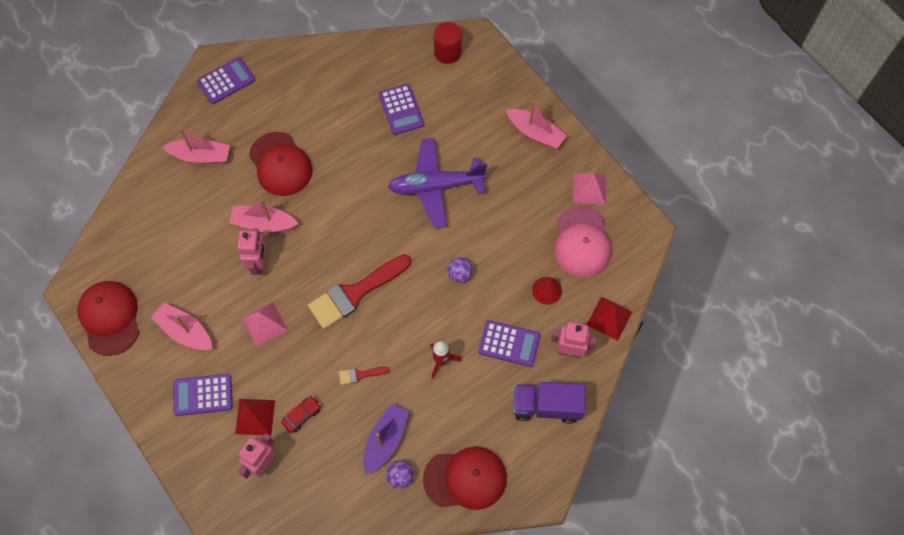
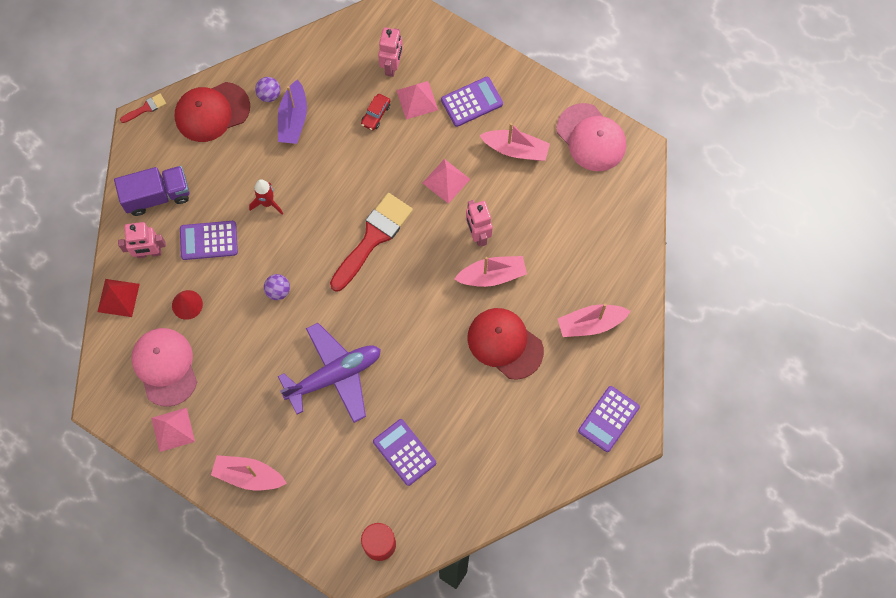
camera: 160 degrees right, 5 degrees up
(110, 318) = (591, 137): red cap -> pink cap
(255, 417) = (417, 100): red pyramid -> pink pyramid
(360, 375) = (338, 166): red brush -> red brush (146, 108)

